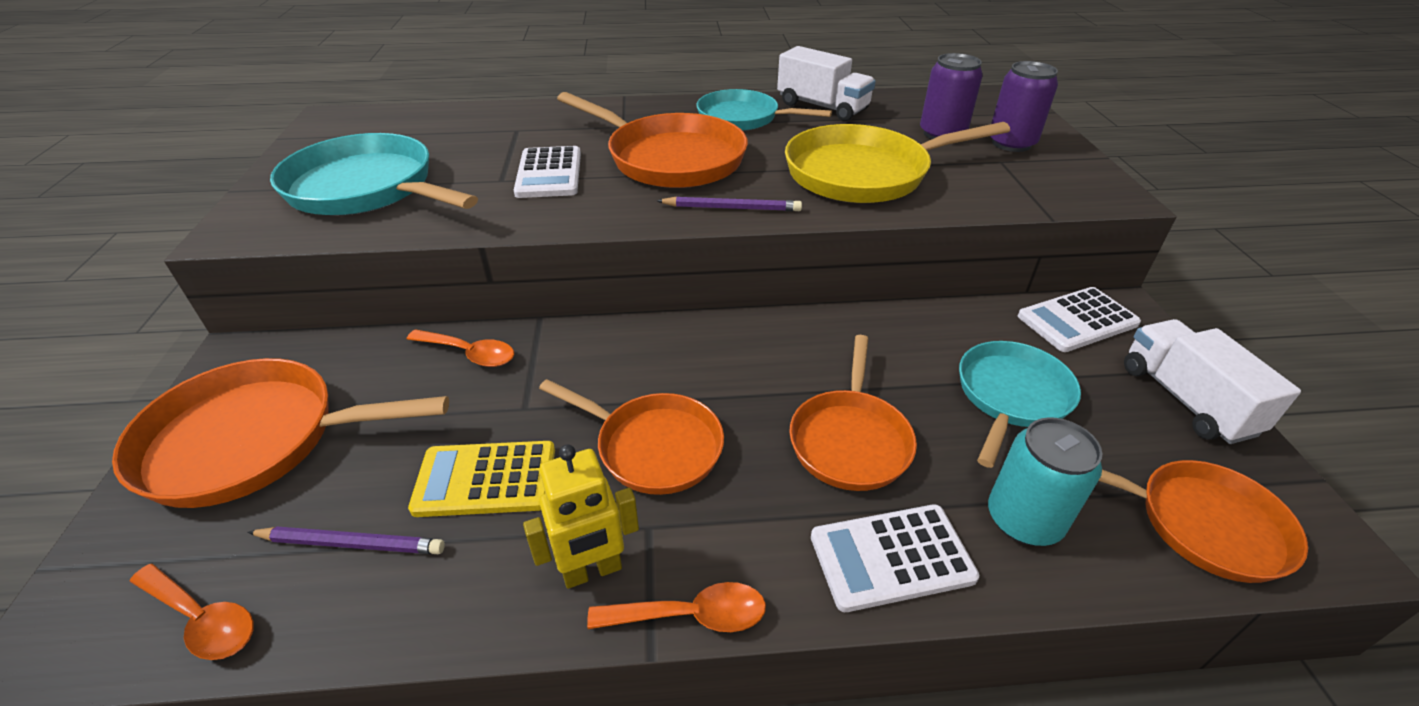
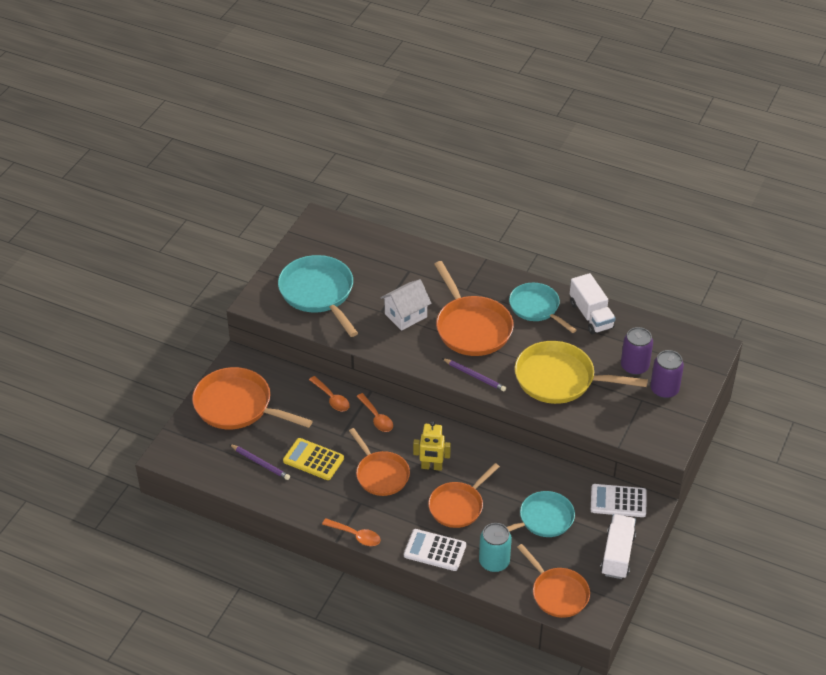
camera: 30 degrees right, 5 degrees up
(202, 619) = (210, 468): orange spoon -> orange spoon (376, 418)
(549, 173) = (406, 315): white calculator -> white house
(592, 571) = (333, 508): yellow robot -> yellow robot (431, 467)

